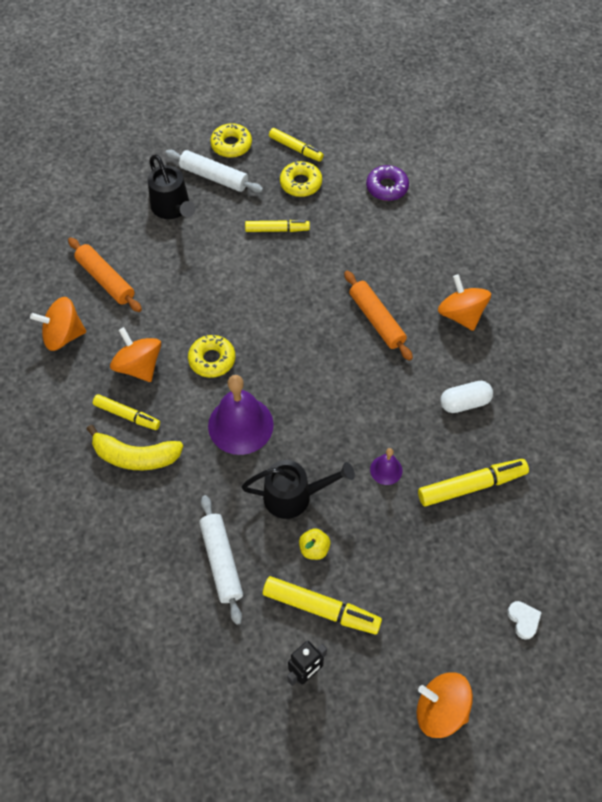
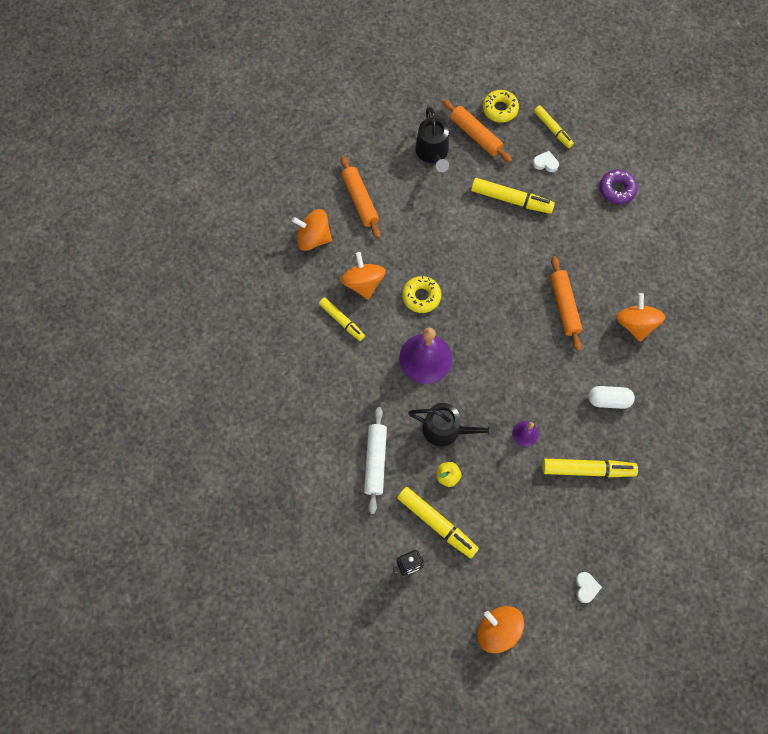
camera: 20 degrees right, 10 degrees up
(135, 456) = (338, 356): yellow banana -> none
(214, 177) = (475, 135): white rolling pin -> orange rolling pin
(277, 229) = (511, 199): yellow marker -> yellow marker, size x1.51
(301, 183) = (545, 163): yellow donut -> white heart

